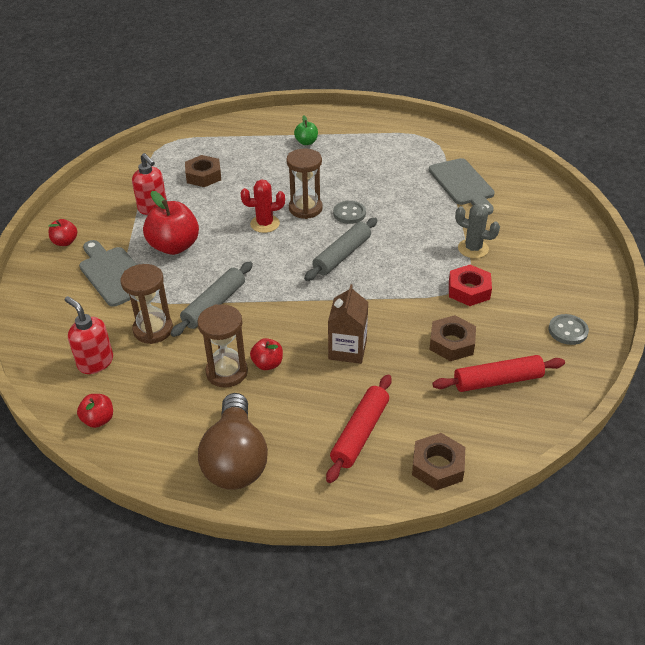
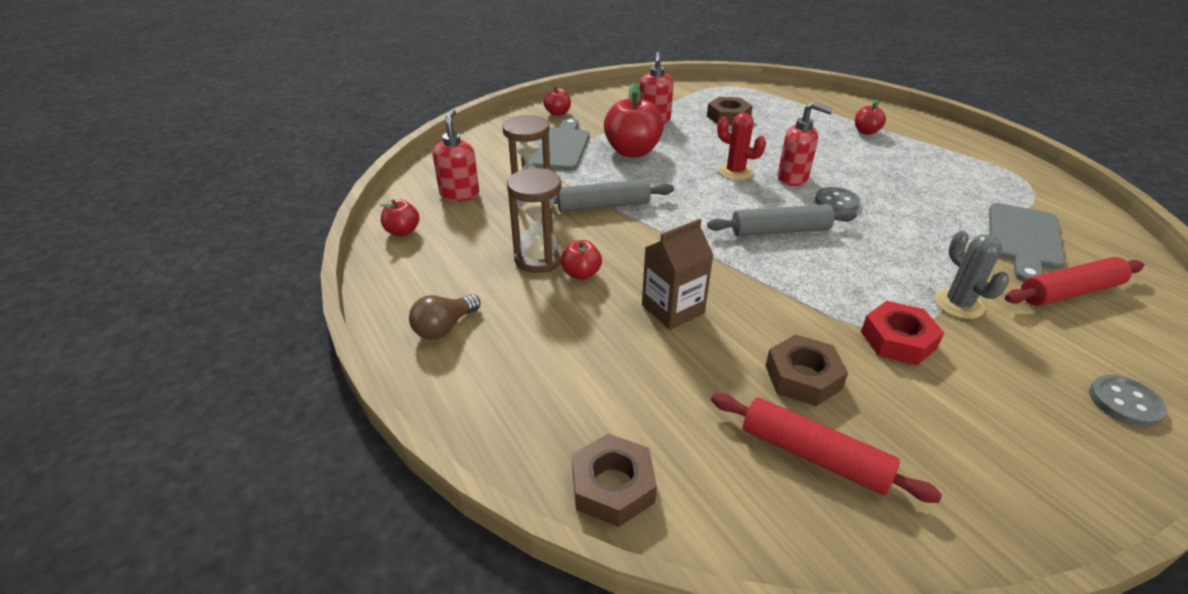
camera: 45 degrees right, 5 degrees down
(235, 459) = (444, 327): brown light bulb -> brown light bulb, size x0.53
(305, 209) = (793, 178): brown hourglass -> red soap dispenser
(306, 142) = (866, 132): green apple -> red apple
(360, 433) = (578, 389): red rolling pin -> red rolling pin (1069, 292)
(568, 331) = (1003, 472): grey button -> grey button (1124, 402)

